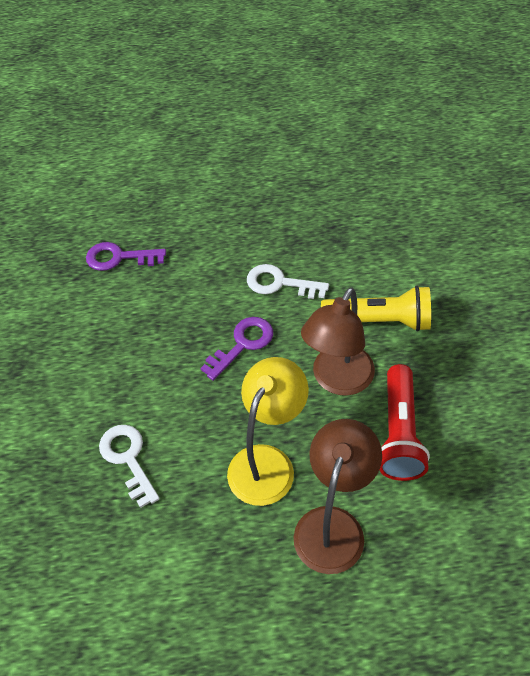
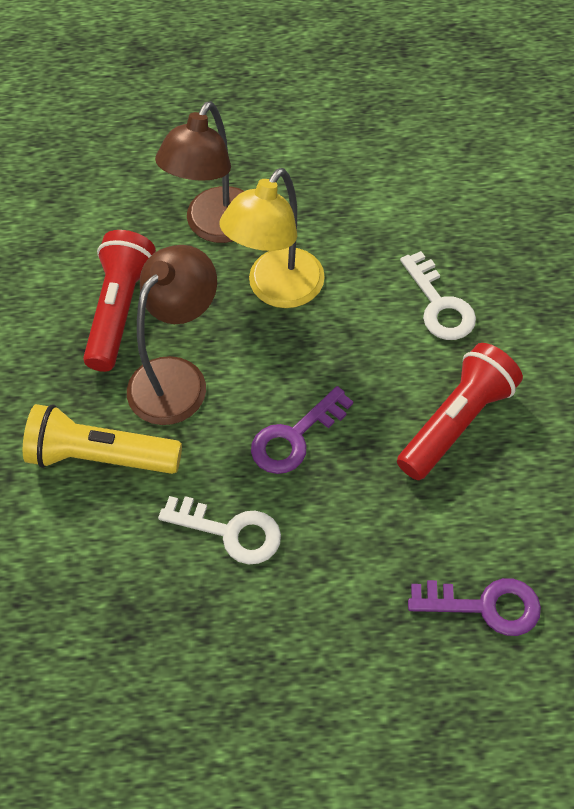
camera: 175 degrees left, 5 degrees up
(124, 364) = (457, 422): none -> red flashlight

